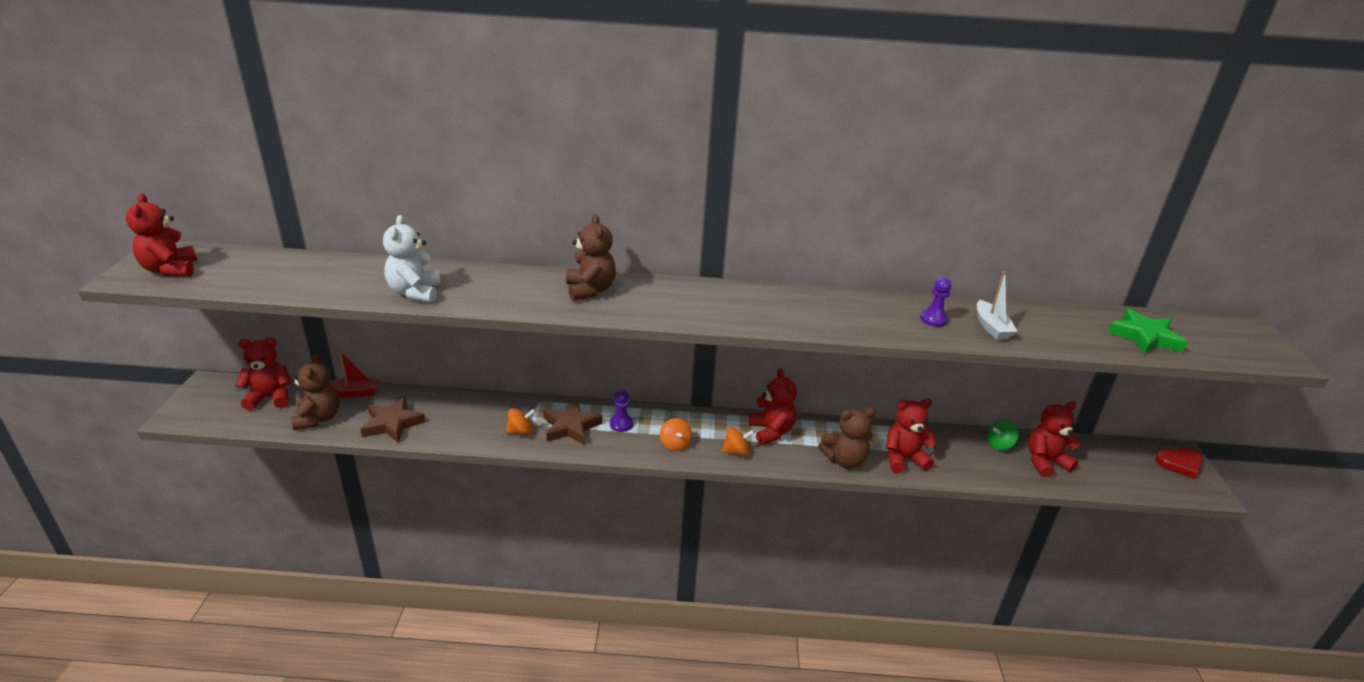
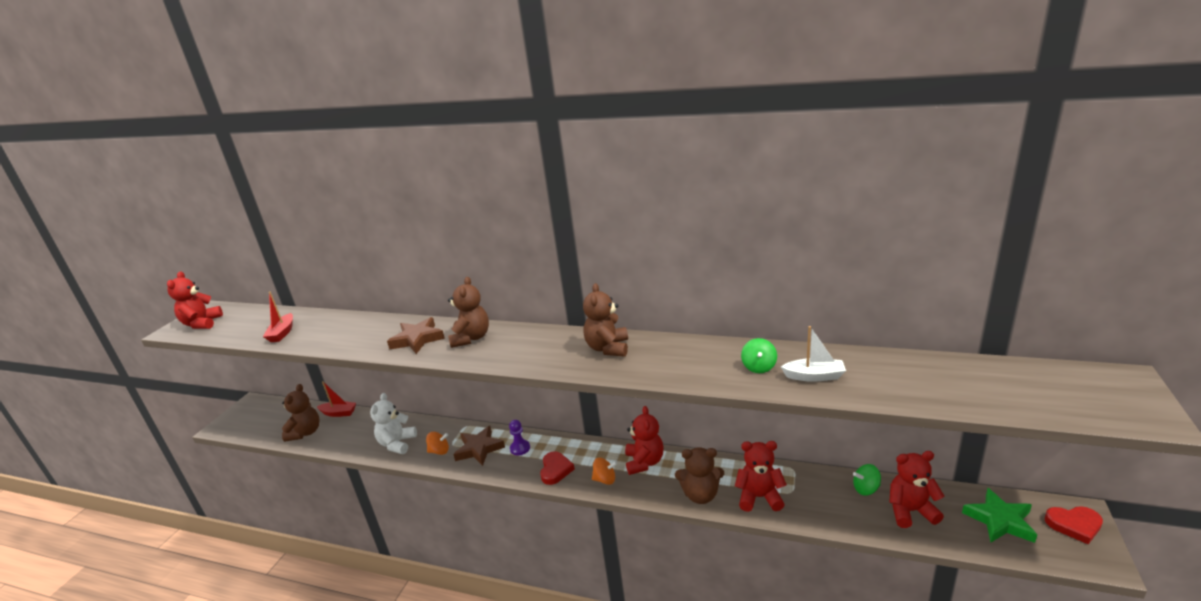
camera: 20 degrees right, 5 degrees down
(270, 398) = (283, 415): red teddy bear -> none
(314, 283) = (282, 333): none -> red boat
(392, 423) = (352, 439): brown star -> brown star (417, 339)
(415, 293) = (343, 341): white teddy bear -> white teddy bear (397, 444)
(675, 444) = (555, 470): orange spinning top -> red heart
(763, 301) = (608, 348): none -> brown teddy bear
(933, 319) = (759, 367): purple pawn -> green spinning top
(991, 327) = (814, 376): white boat -> white boat turned 90 degrees counterclockwise
(1144, 337) = (984, 389): green star -> green star (1000, 520)

